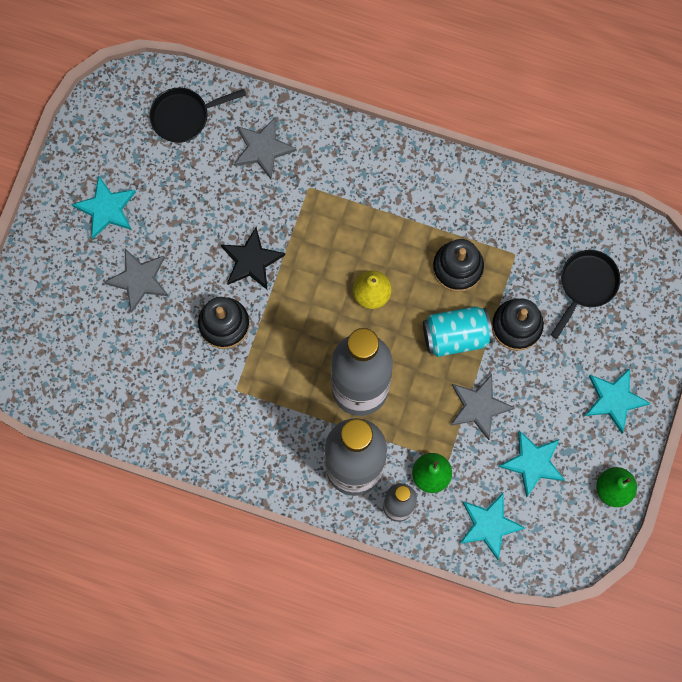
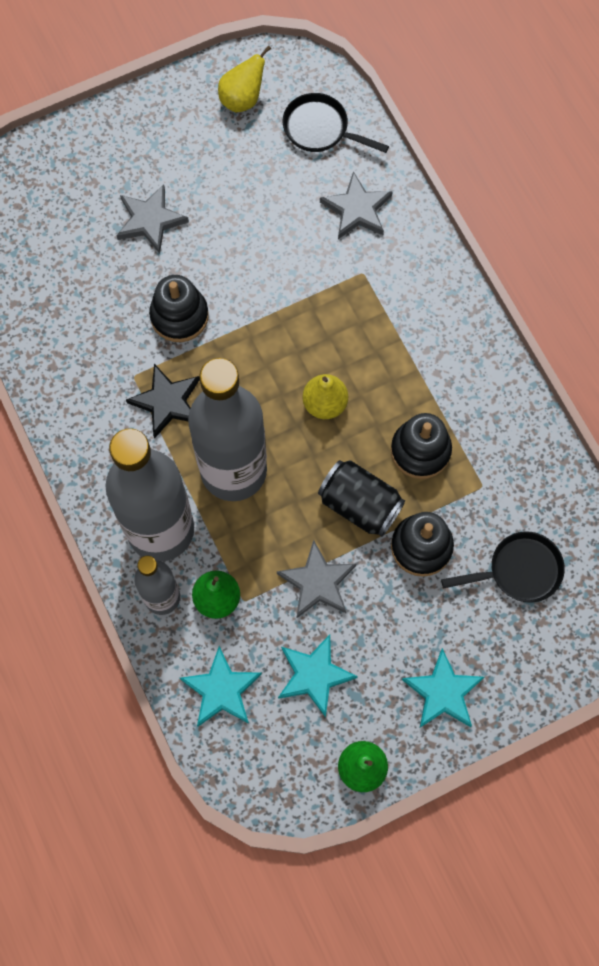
camera: 45 degrees right, 5 degrees down
(106, 209) = (183, 144): turquoise star -> none
(112, 142) = (242, 99): none -> yellow pear
(251, 261) = (254, 287): black star -> black star (167, 402)
(455, 336) = (360, 505): turquoise can -> black can

